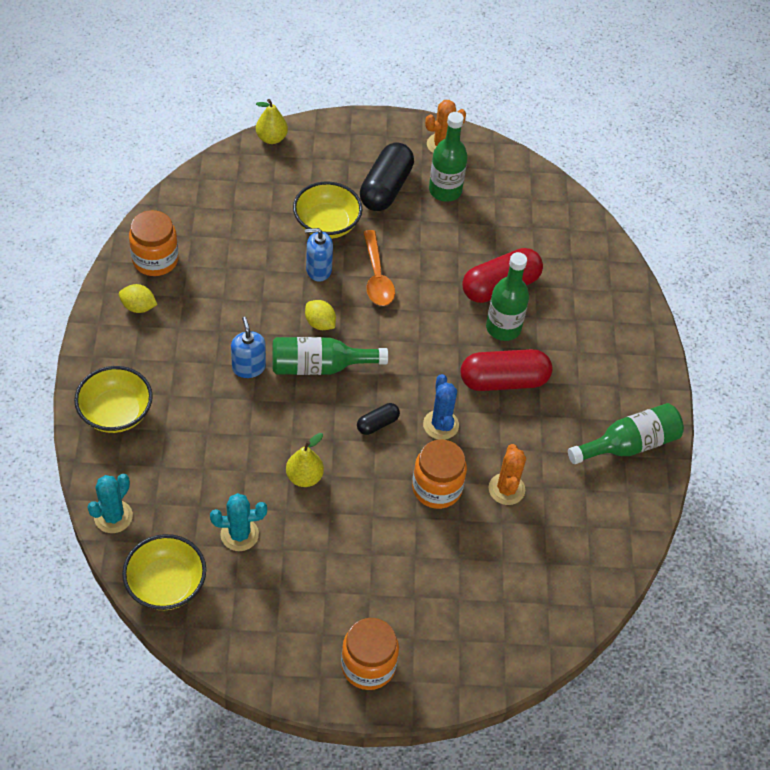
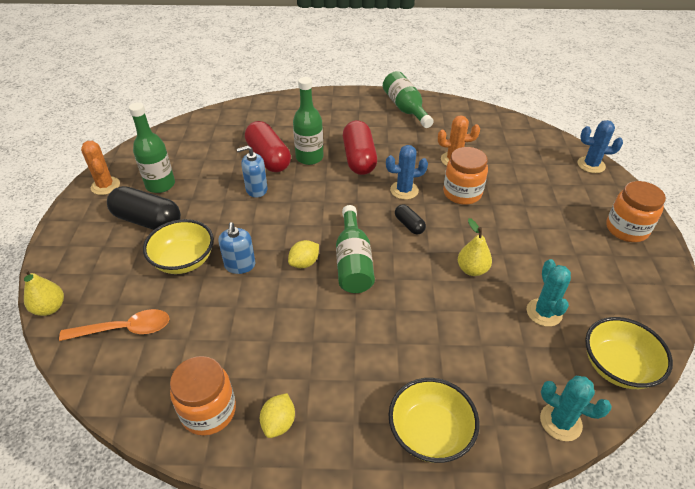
camera: 85 degrees left, 10 degrees down
(248, 367) = (358, 314): blue soap dispenser -> blue soap dispenser (256, 189)
(377, 276) = (252, 226): orange spoon -> orange spoon (124, 329)
(503, 664) = (591, 165): none -> blue cactus

